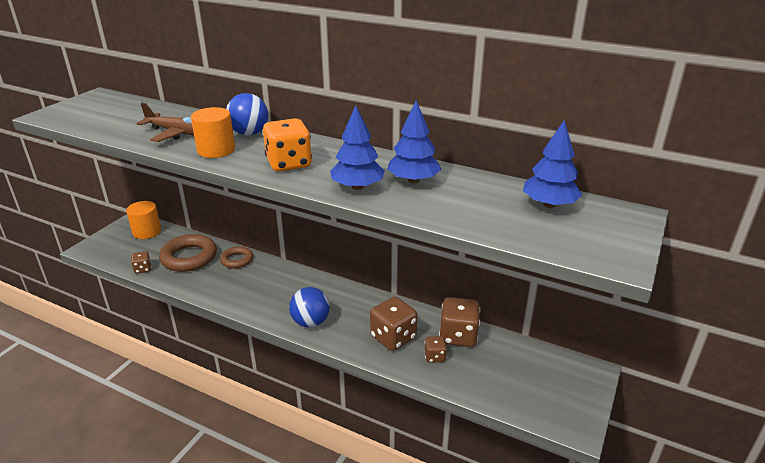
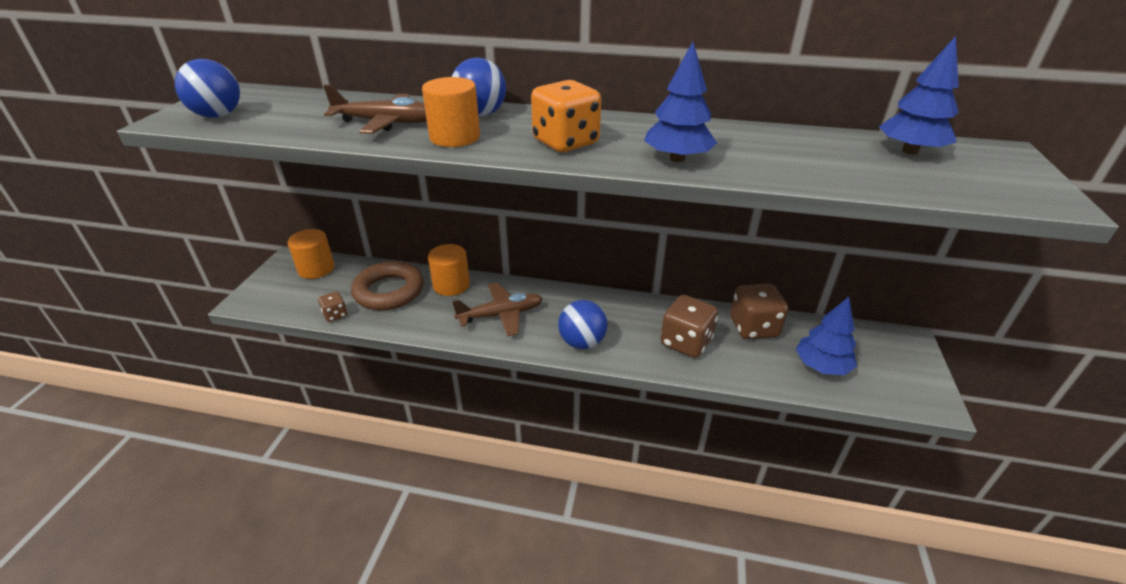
camera: 15 degrees left, 5 degrees up
(77, 115) = (218, 115): none -> blue ball
(237, 260) = (451, 285): brown ring -> orange cylinder
(261, 289) = (501, 315): none -> brown plane
(413, 180) = (734, 144): blue tree -> blue tree (821, 366)
(434, 357) = (743, 355): brown dice -> none

